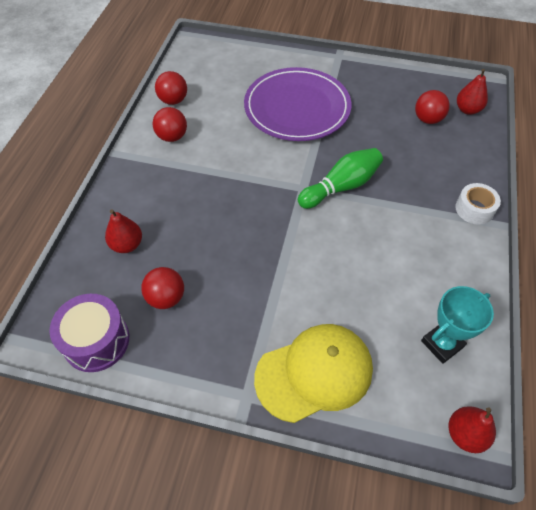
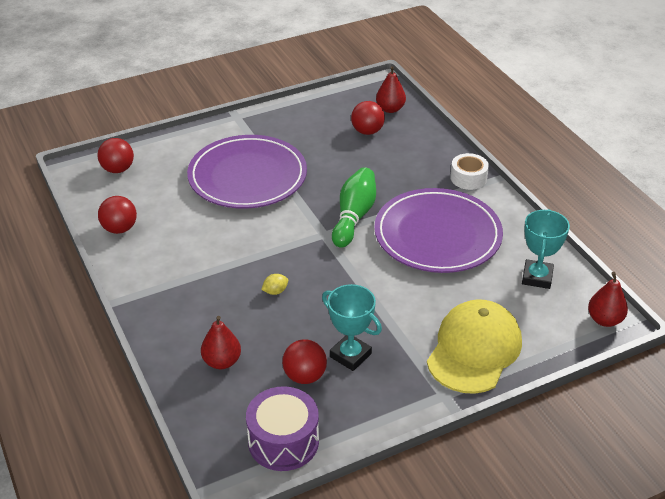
camera: 40 degrees left, 15 degrees down
(172, 137) = (157, 258): red ball -> red ball (118, 169)
(215, 304) = (350, 355): none -> turquoise trophy
(219, 213) = (275, 291): none -> yellow lemon
(392, 245) = (437, 235): none -> purple plate

